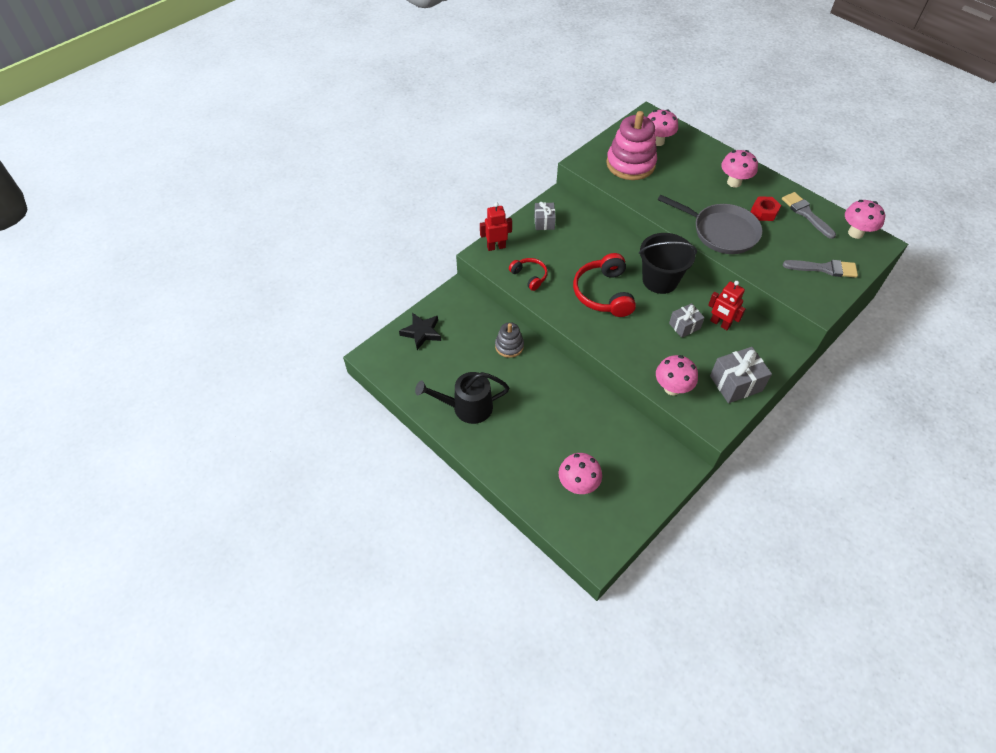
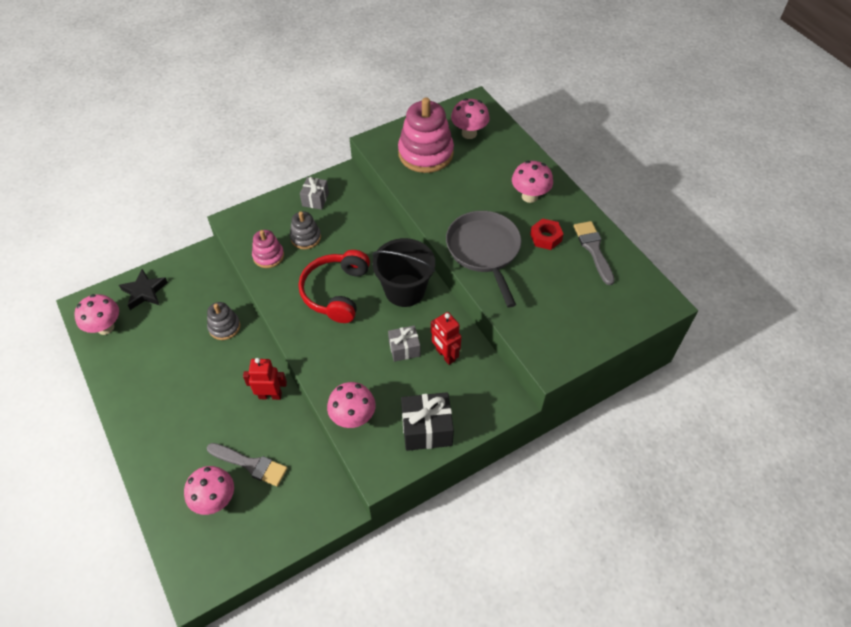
camera: 15 degrees right, 0 degrees up
(467, 407) = (147, 384): black watering can -> none
(496, 247) = (251, 216): red robot -> red robot (270, 395)
(529, 276) = (268, 256): red headphones -> pink stacking toy
(553, 255) = (305, 238): none -> grey stacking toy
(721, 232) = (484, 250): grey pan -> grey pan turned 150 degrees counterclockwise
(735, 383) = (426, 429): grey gift -> black gift
(824, 268) = (580, 319): grey brush -> grey brush (250, 464)
(855, 233) = (640, 284): pink mushroom -> pink mushroom (105, 327)

